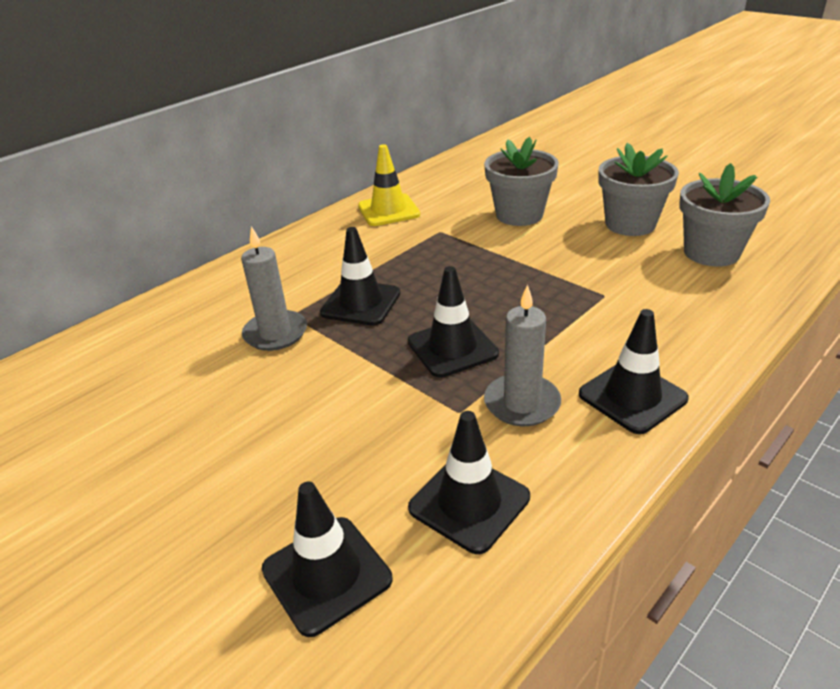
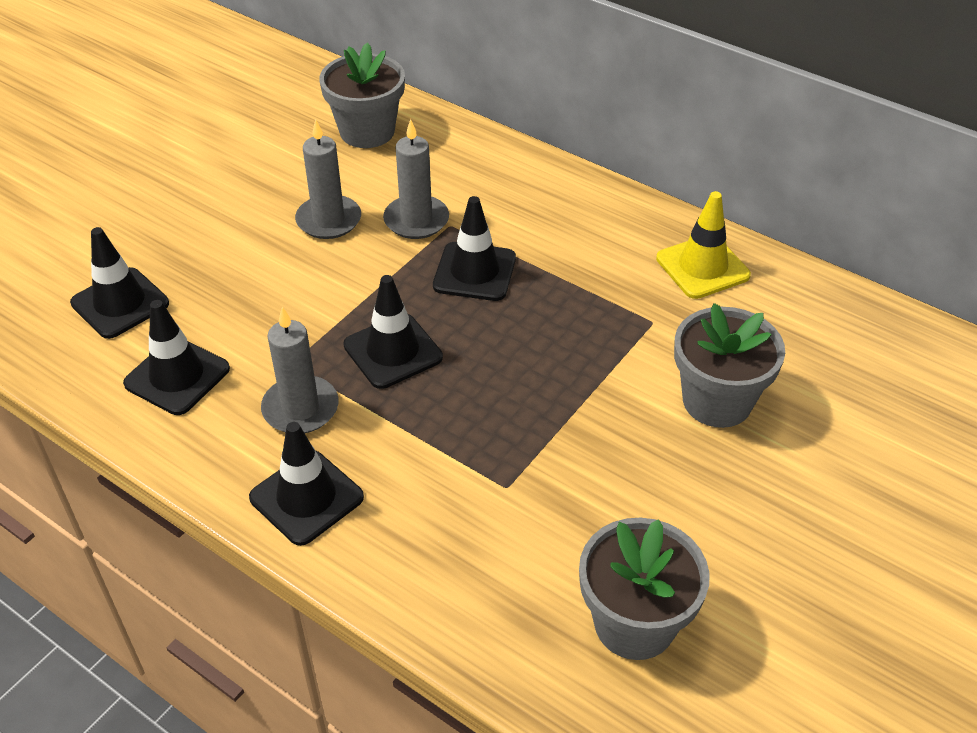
camera: 80 degrees right, 10 degrees up
(247, 390) = (329, 220): none -> grey candle
(630, 224) = (711, 531): grey flower pot -> grey flower pot (367, 131)

